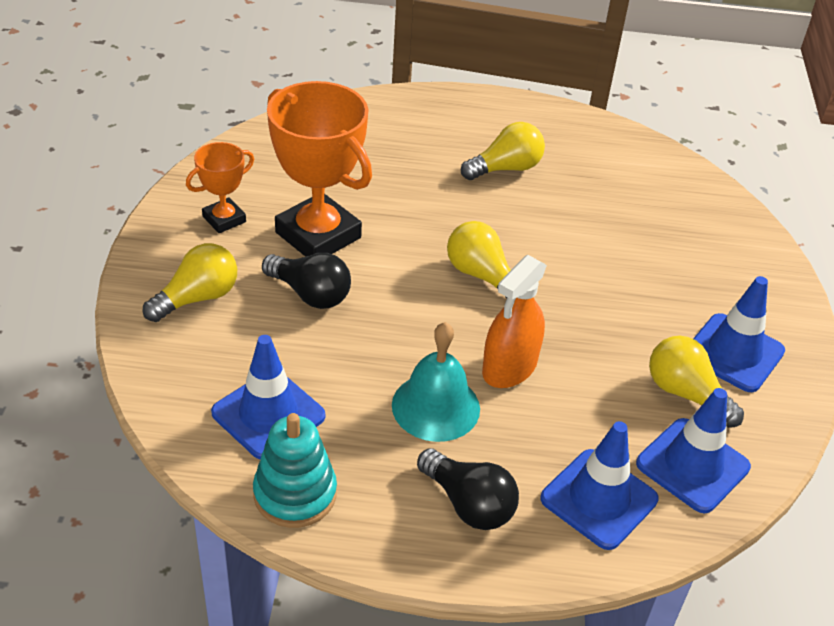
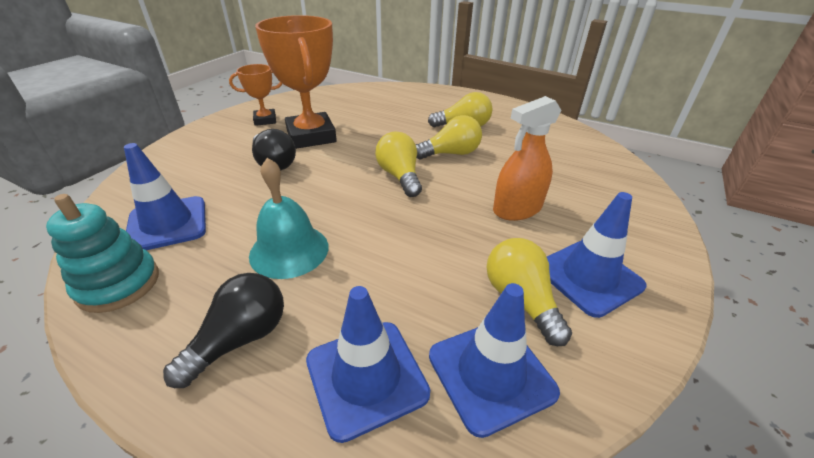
camera: 25 degrees right, 5 degrees down
(197, 298) = (205, 151): yellow light bulb -> yellow light bulb (451, 153)
(469, 504) = (240, 339): black light bulb -> black light bulb turned 120 degrees counterclockwise
(509, 367) = (372, 238): orange spray bottle -> orange spray bottle (517, 209)

